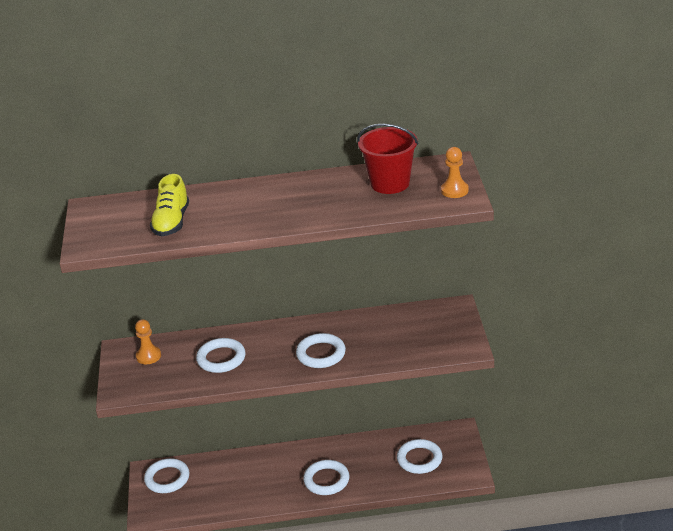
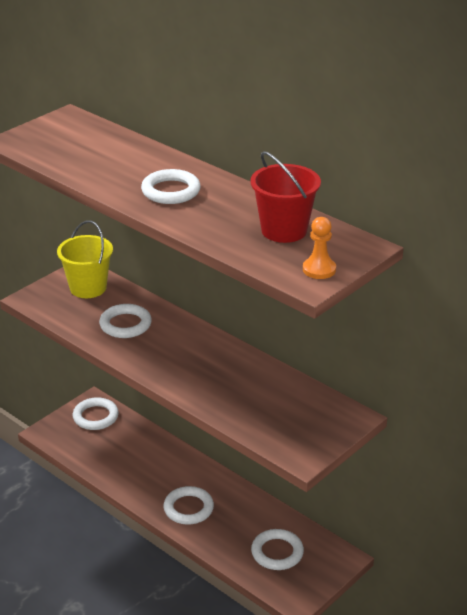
camera: 45 degrees right, 0 degrees up
(148, 356) = (88, 288): orange pawn -> yellow bucket
(171, 222) = (89, 159): yellow shoe -> none
(321, 354) = (192, 373): white ring -> white ring (171, 191)

